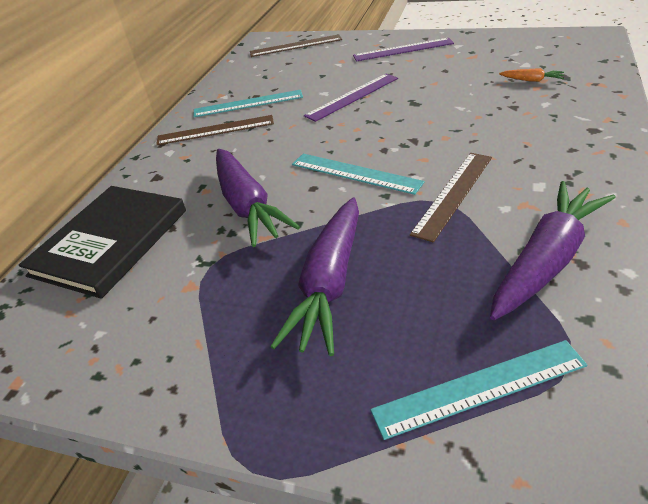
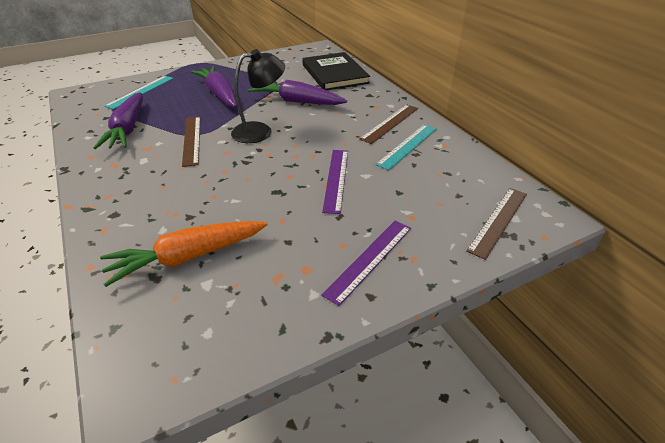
camera: 130 degrees right, 0 degrees up
(355, 173) = (260, 131): turquoise ruler -> black lamp
(531, 80) = (188, 257): orange carrot -> orange carrot, size x2.35

